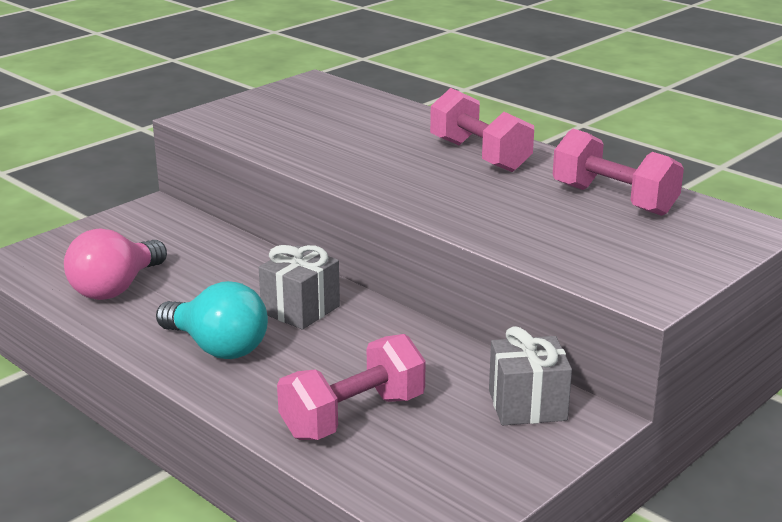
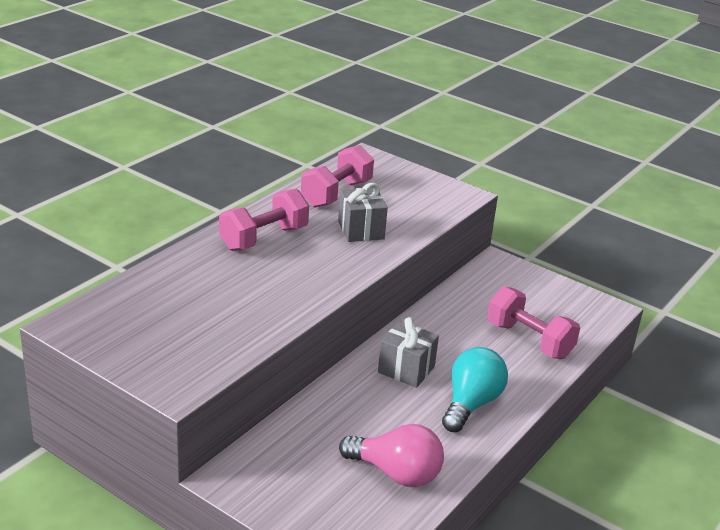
camera: 100 degrees left, 5 degrees up
(527, 405) = (492, 280): grey gift -> grey gift (361, 230)

